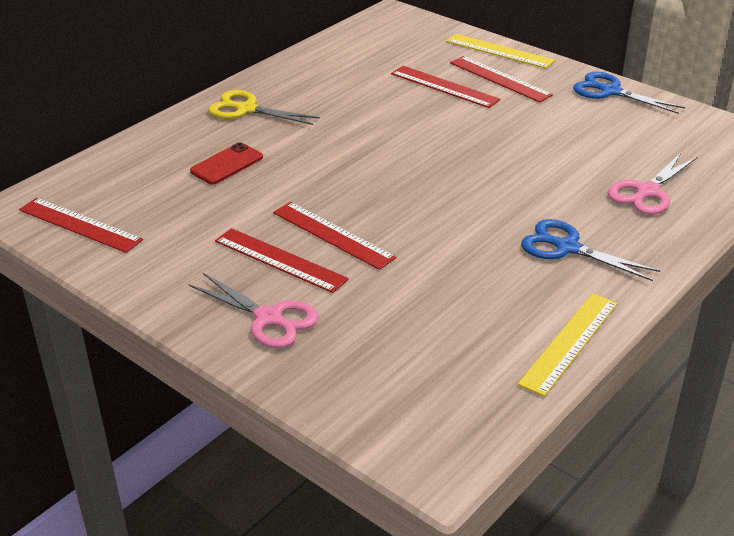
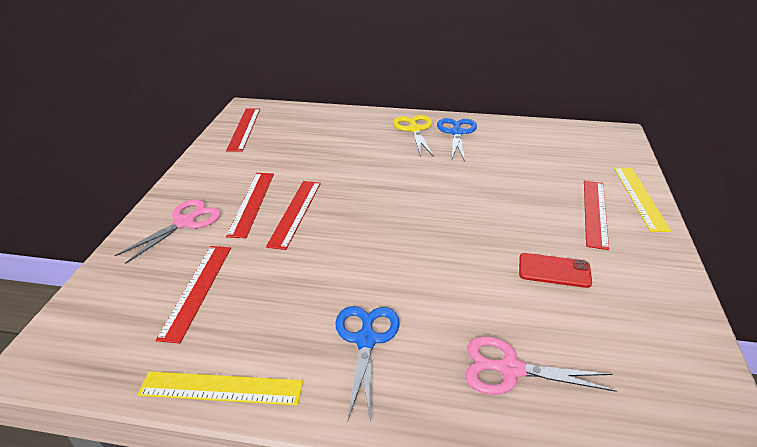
camera: 60 degrees right, 0 degrees up
(227, 164) = (344, 146): red phone -> red phone (554, 271)
(269, 318) = (185, 222): pink scissors -> pink scissors turned 150 degrees counterclockwise
(444, 87) = (544, 191): red ruler -> red ruler (196, 290)
(610, 91) = (666, 284): blue scissors -> blue scissors (456, 132)

